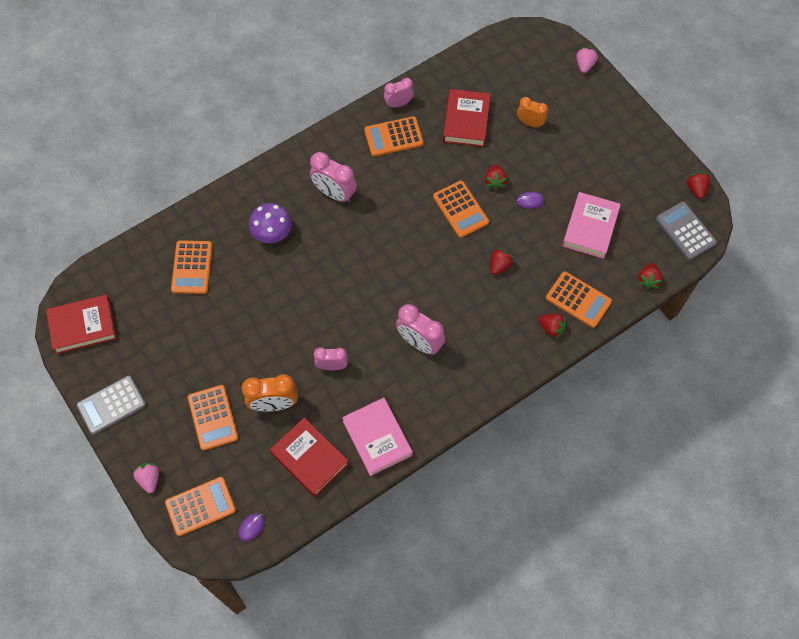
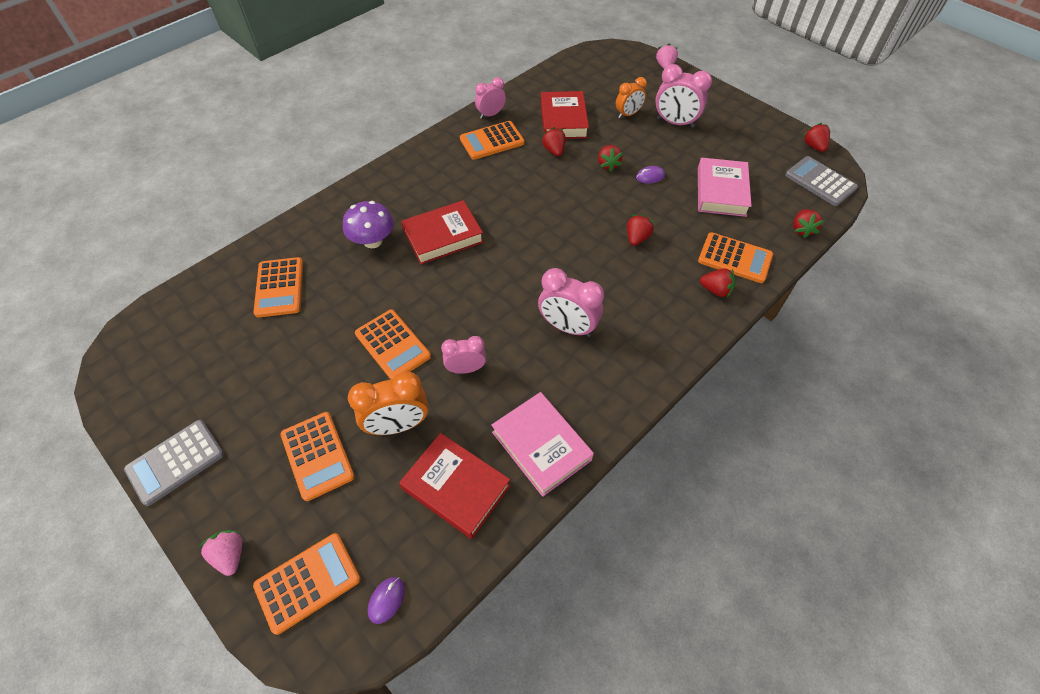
camera: 10 degrees left, 10 degrees down
(83, 326) = (139, 371): red book -> red book (443, 236)
(334, 193) = (438, 196): pink clock -> pink clock (675, 123)
(449, 157) = (554, 150): none -> red strawberry
(460, 209) = (579, 193): orange calculator -> orange calculator (393, 345)
(530, 123) = (628, 114): orange clock -> orange clock turned 135 degrees clockwise

